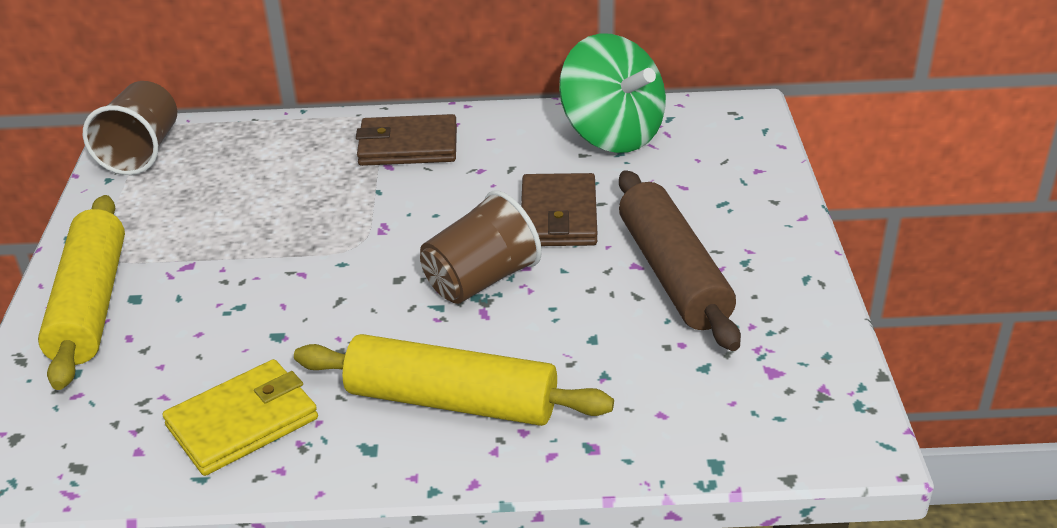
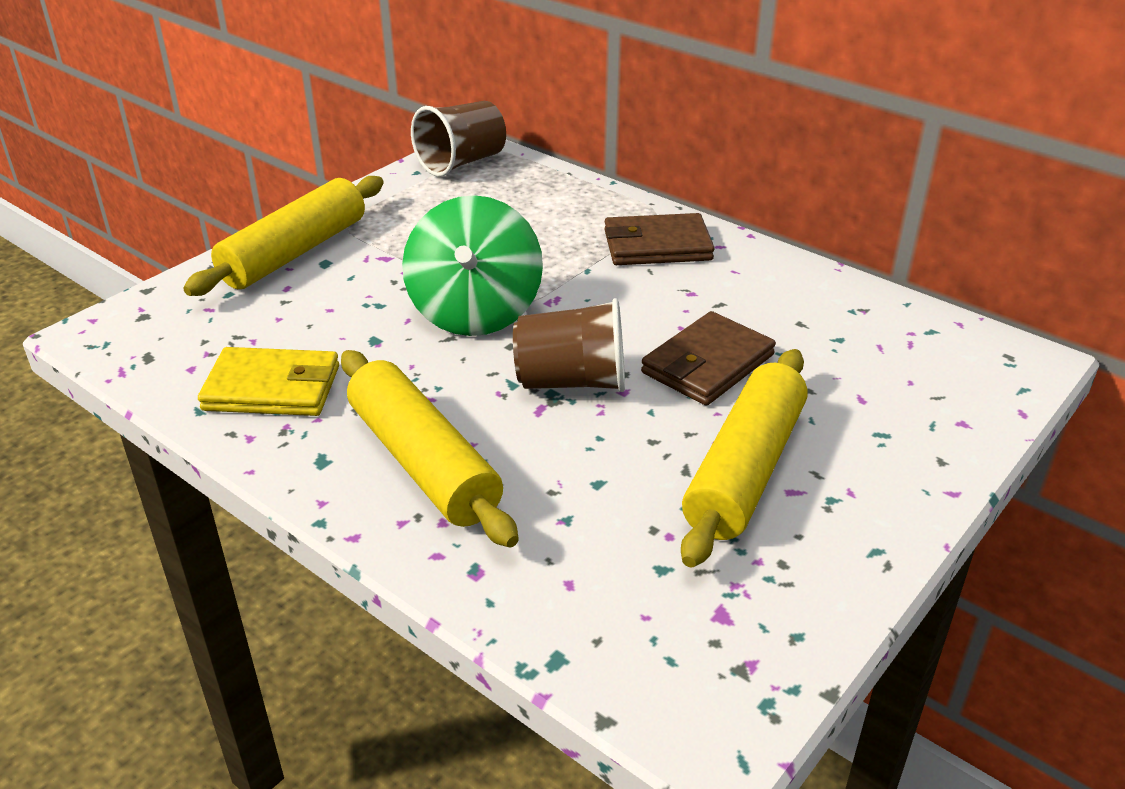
camera: 40 degrees right, 0 degrees up
(408, 146) = (657, 245): brown wallet -> brown wallet turned 45 degrees counterclockwise
(612, 134) = (852, 319): green spinning top -> green spinning top (475, 312)
(672, 274) = (744, 470): brown rolling pin -> yellow rolling pin

